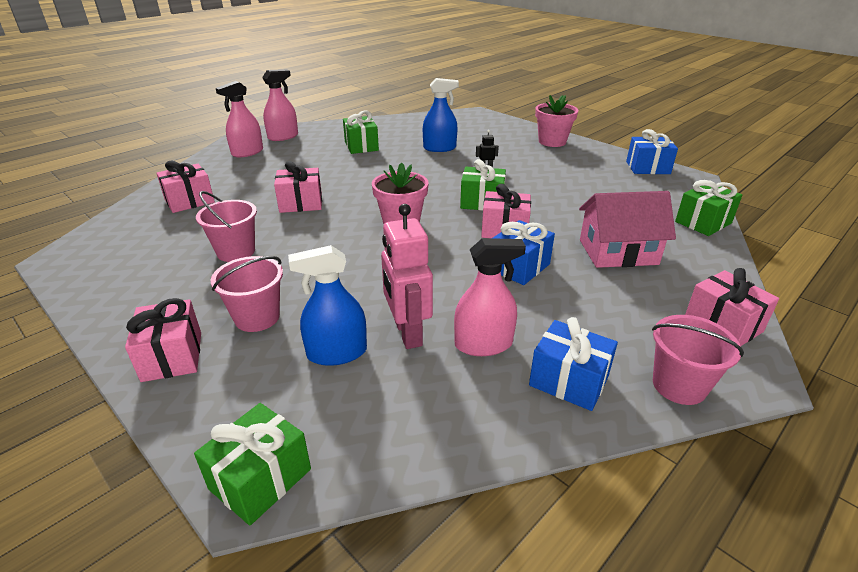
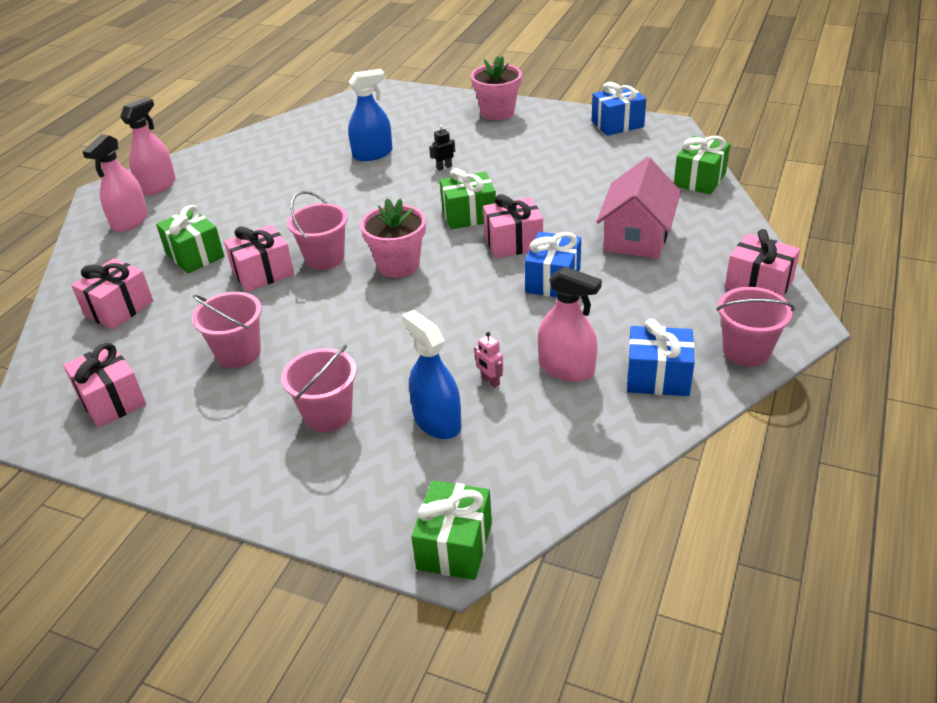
camera: 20 degrees left, 5 degrees up
(172, 356) = (275, 480): pink gift -> pink gift (112, 400)
(337, 353) = (437, 421): blue spray bottle -> blue spray bottle turned 90 degrees clockwise
(351, 205) = (324, 258): none -> pink bucket
(361, 146) = (273, 175): green gift -> green gift (195, 255)
(407, 333) = (490, 381): pink robot -> pink robot, size x0.43
(483, 344) = (566, 369): pink spray bottle -> pink spray bottle turned 60 degrees clockwise
(618, 252) = (636, 236): pink house -> pink house turned 45 degrees counterclockwise

